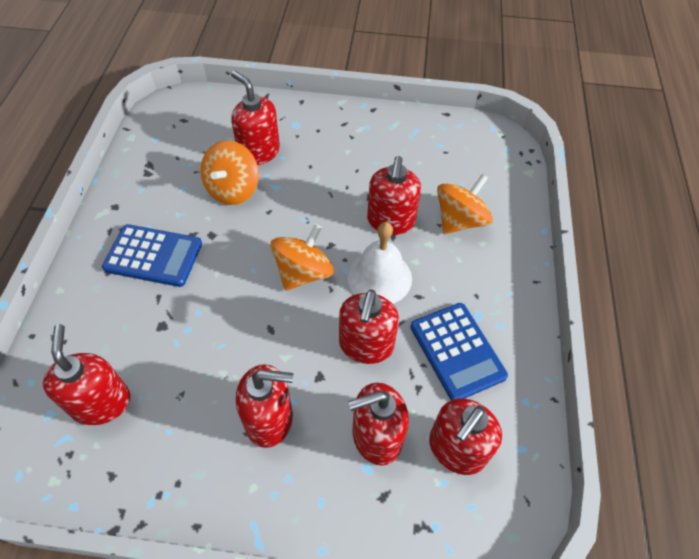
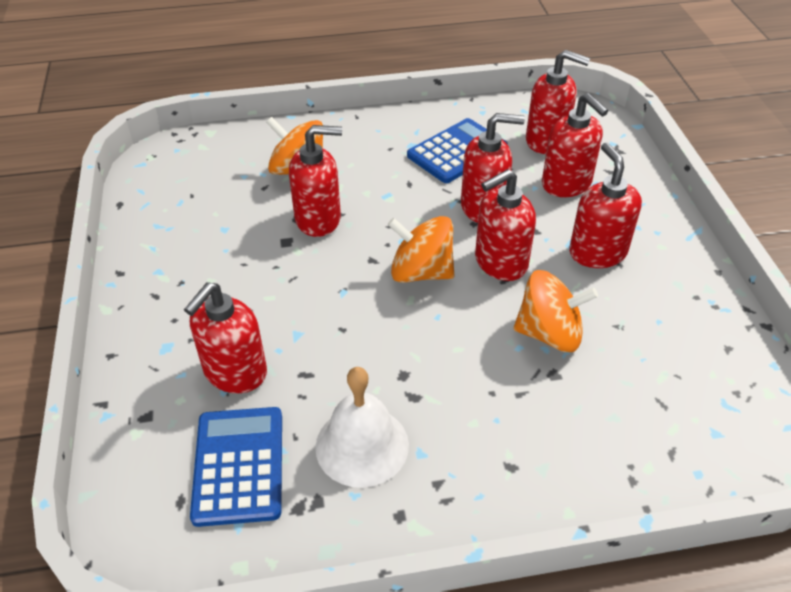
camera: 105 degrees left, 10 degrees down
(101, 403) = (671, 389): red soap dispenser -> red soap dispenser (500, 262)
(153, 256) = (464, 424): blue calculator -> blue calculator (239, 465)
(233, 189) = (317, 378): orange spinning top -> orange spinning top (549, 333)
(379, 277) = (399, 213): white bell -> white bell (362, 445)

